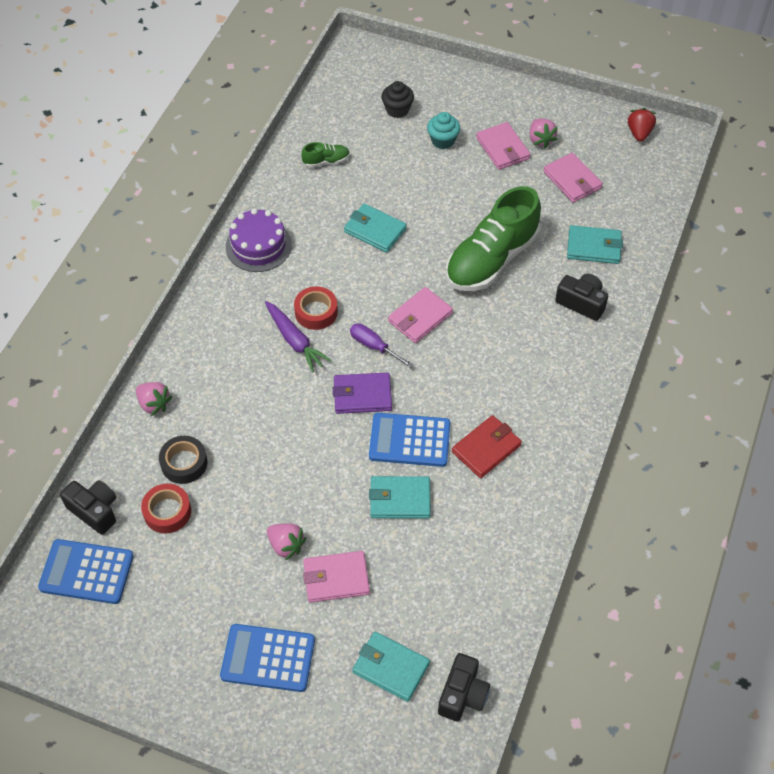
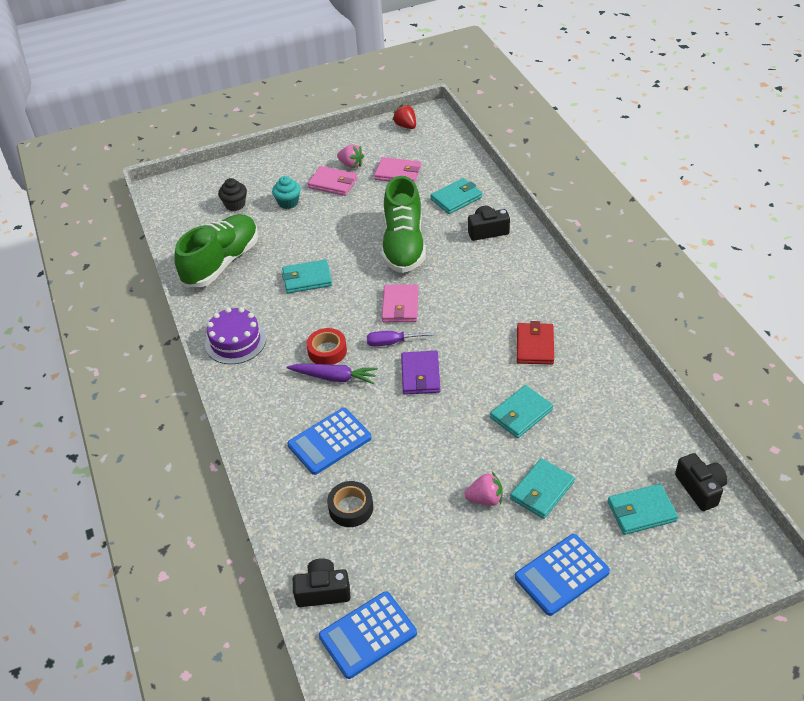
camera: 40 degrees left, 10 degrees down
(154, 404) = (281, 489): pink strawberry -> none
(167, 512) = (378, 547): red tape -> none
(326, 161) = (221, 262): green shoe -> green shoe, size x2.41
(336, 578) = (542, 490): pink wallet -> turquoise wallet
(362, 395) = (420, 375): purple wallet -> purple wallet turned 45 degrees counterclockwise
(409, 440) = (483, 377): blue calculator -> blue calculator (329, 441)

